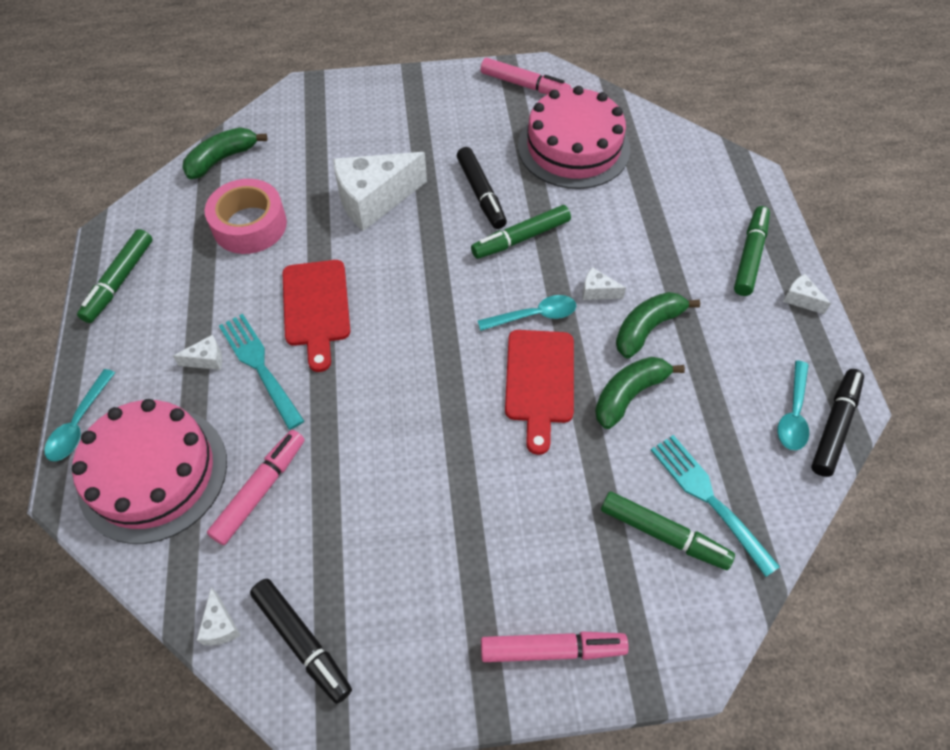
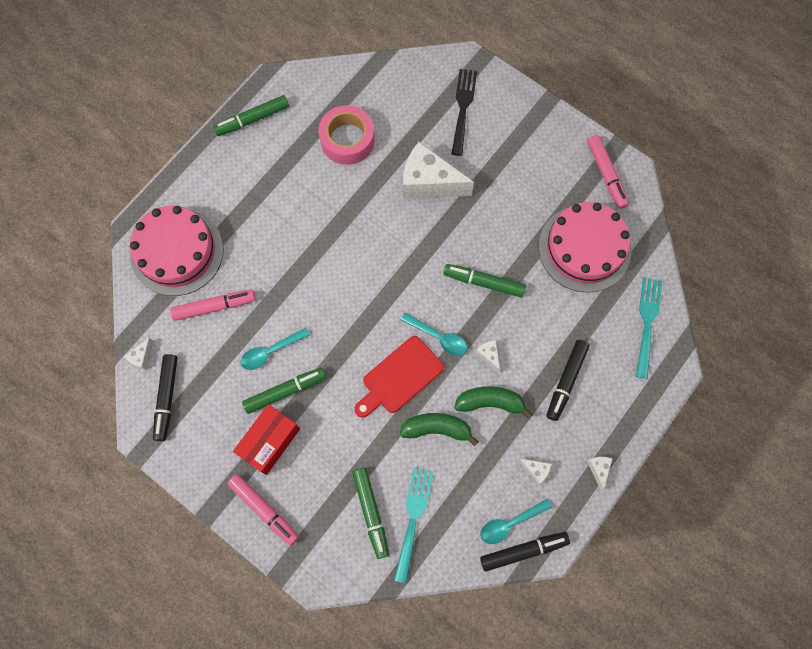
camera: 45 degrees right, 15 degrees up
(79, 423) = (168, 192): turquoise spoon -> turquoise spoon (270, 351)
(207, 360) = (253, 209): white cheese -> white cheese (535, 470)
(222, 159) = (374, 78): green banana -> none
(259, 366) = (274, 236): turquoise fork -> turquoise fork (647, 322)
(316, 308) = (332, 226): red cutting board -> none
(339, 124) = (463, 108): none -> black fork
(477, 570) = (270, 442): none -> red box
(481, 193) = (493, 232): black marker -> black marker (566, 381)
(749, 256) = (603, 416): green marker -> green marker (285, 391)

